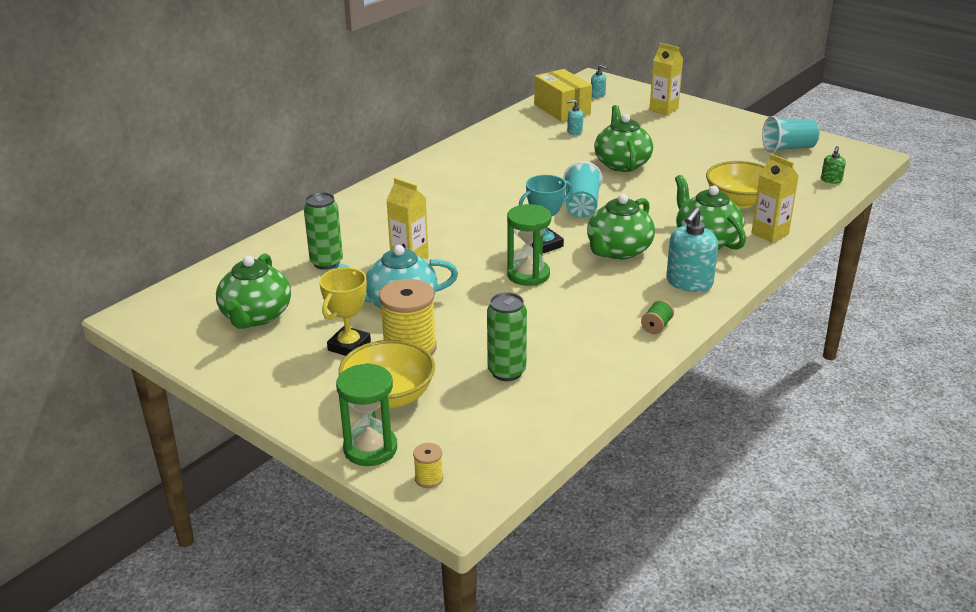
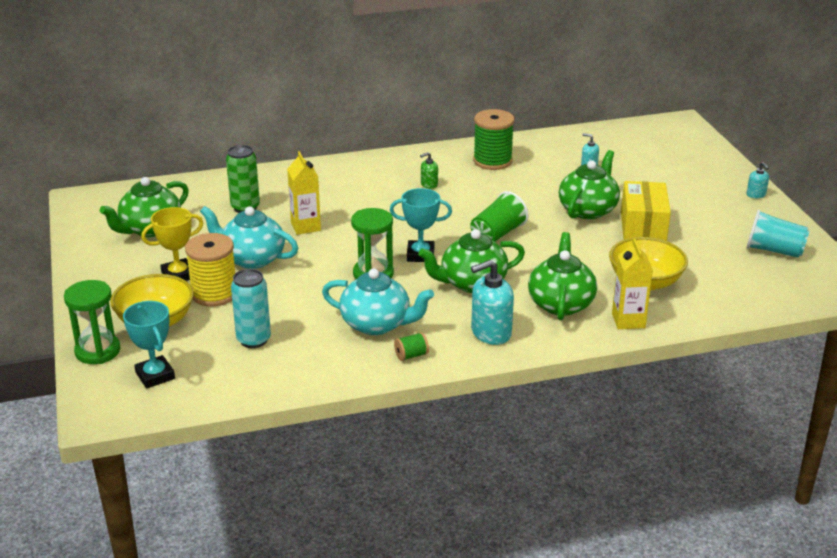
camera: 35 degrees right, 0 degrees up
(429, 478) = (104, 388): yellow spool -> none
(462, 444) = (155, 376): none -> turquoise trophy
(493, 151) = (492, 161): none -> green spool
(506, 372) = (253, 340): green can -> turquoise can
(562, 109) = (608, 142): yellow box -> yellow box (643, 228)
(581, 206) = (497, 234): turquoise cup -> green cup
(592, 313) = (377, 324): none -> turquoise teapot
(598, 95) = (662, 139): turquoise soap dispenser -> turquoise soap dispenser (756, 195)
(663, 109) = (705, 172): yellow carton -> none
(831, 180) = (769, 296): green soap dispenser -> green soap dispenser (429, 184)

